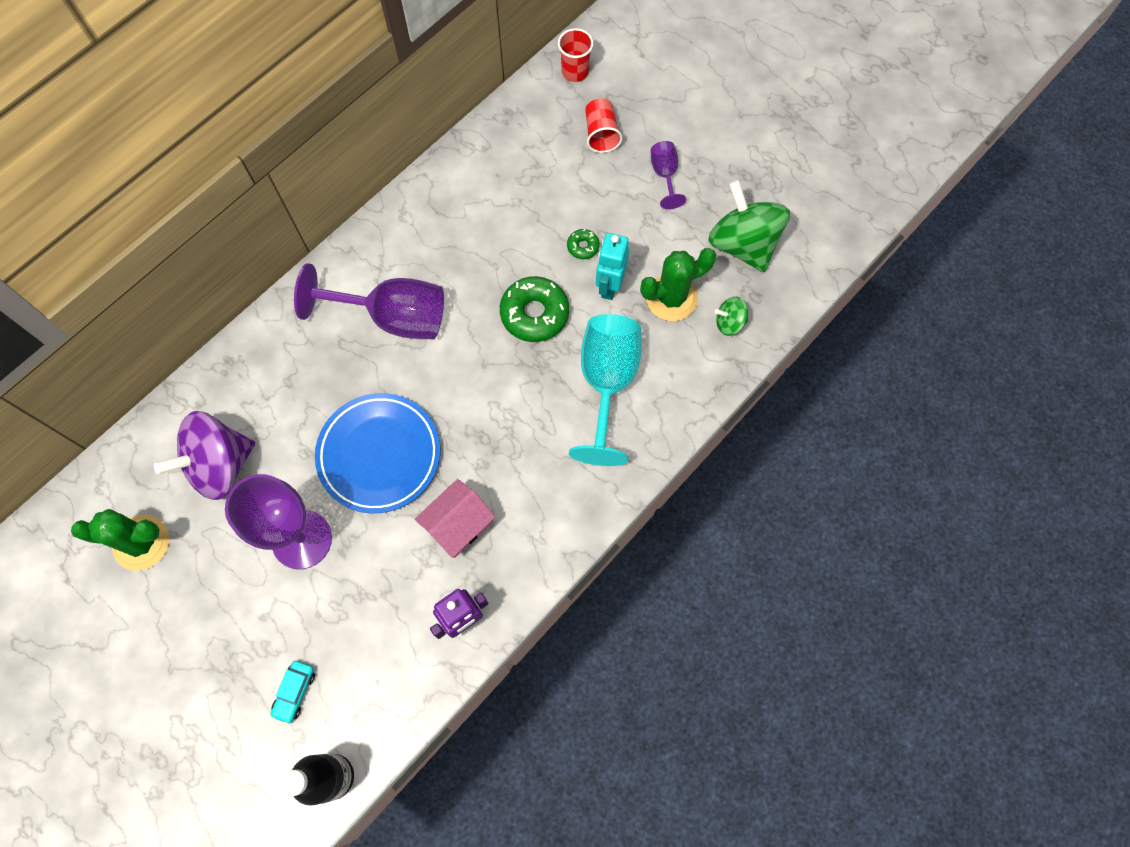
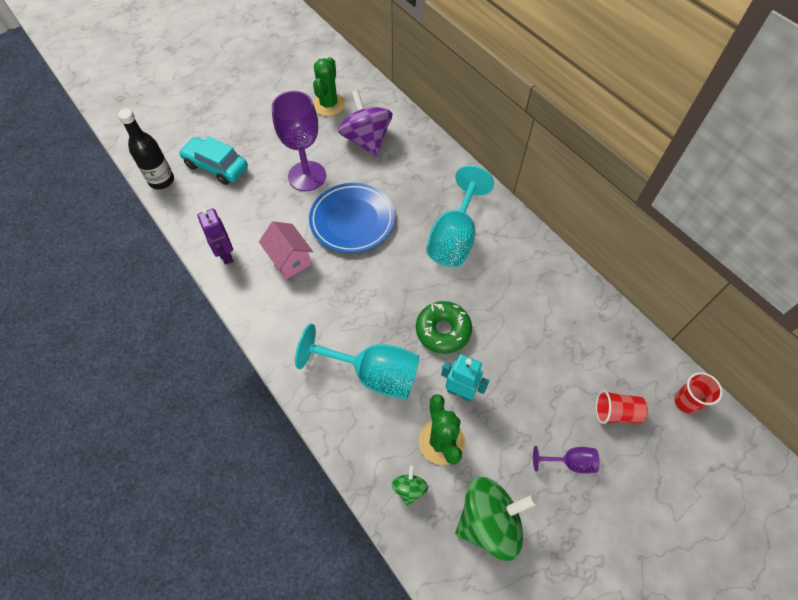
camera: 100 degrees right, 10 degrees down
(295, 692) = (216, 167): turquoise car -> turquoise car, size x1.93
(393, 317) = (454, 238): purple goblet -> turquoise goblet
(583, 246) = (500, 377): green donut -> none

